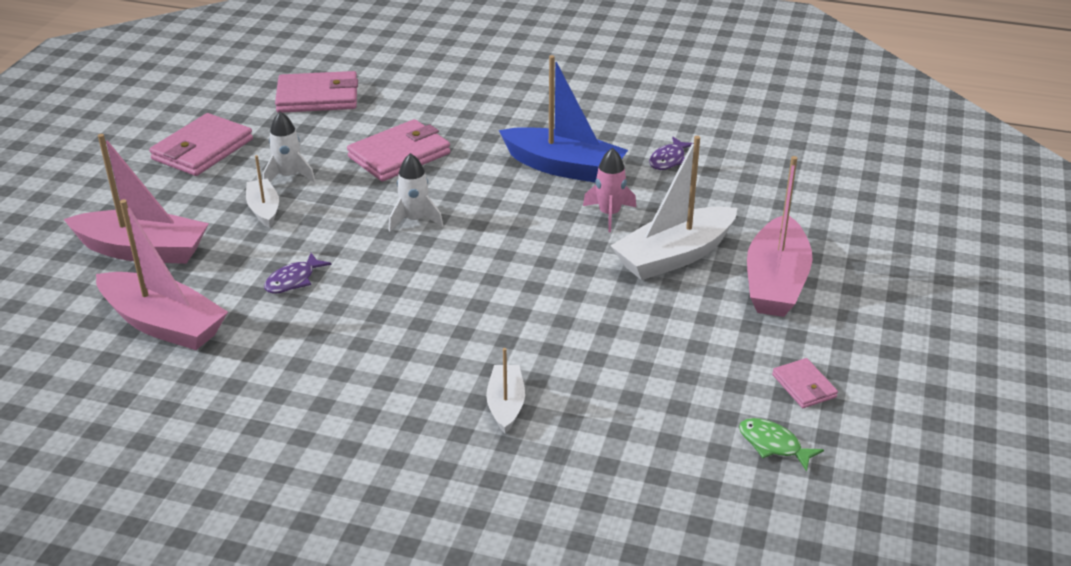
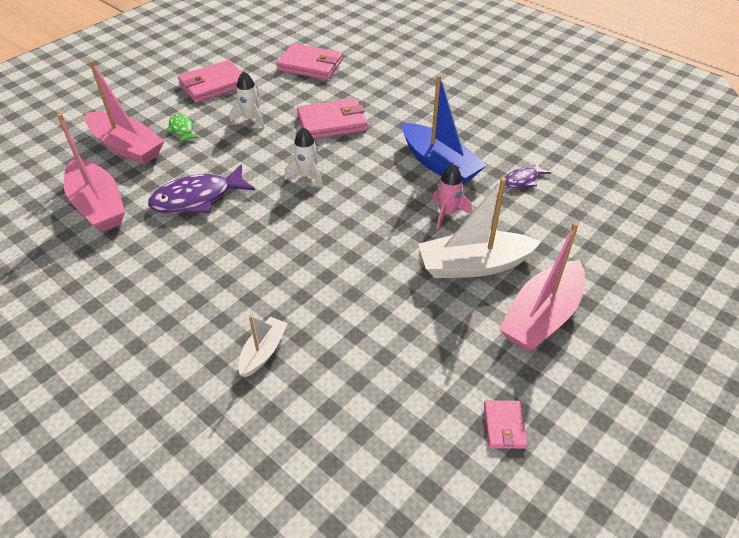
camera: 25 degrees right, 10 degrees up
(264, 209) = (218, 139): white boat -> none
(293, 280) = (197, 198): purple fish -> purple fish, size x1.92
(773, 445) = (442, 474): green fish -> green fish (182, 129)

